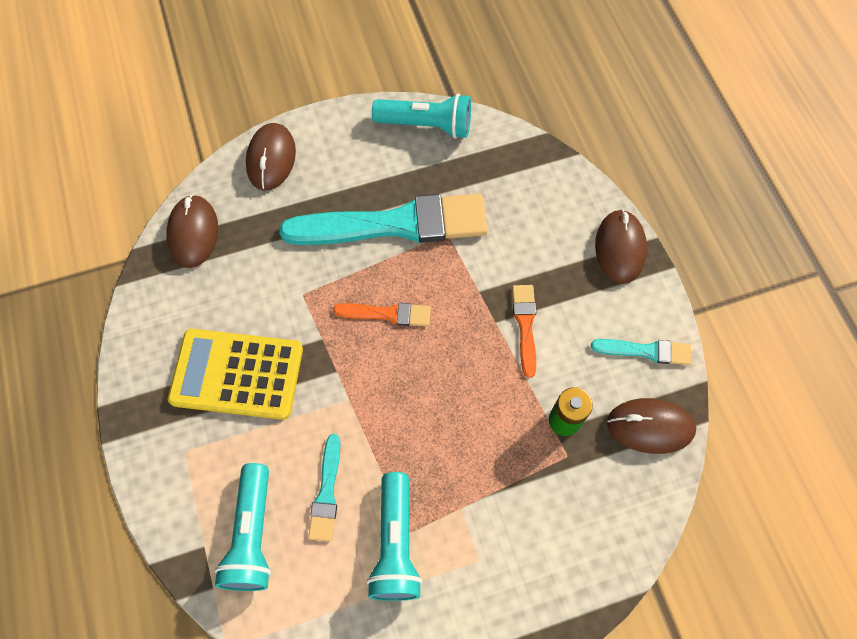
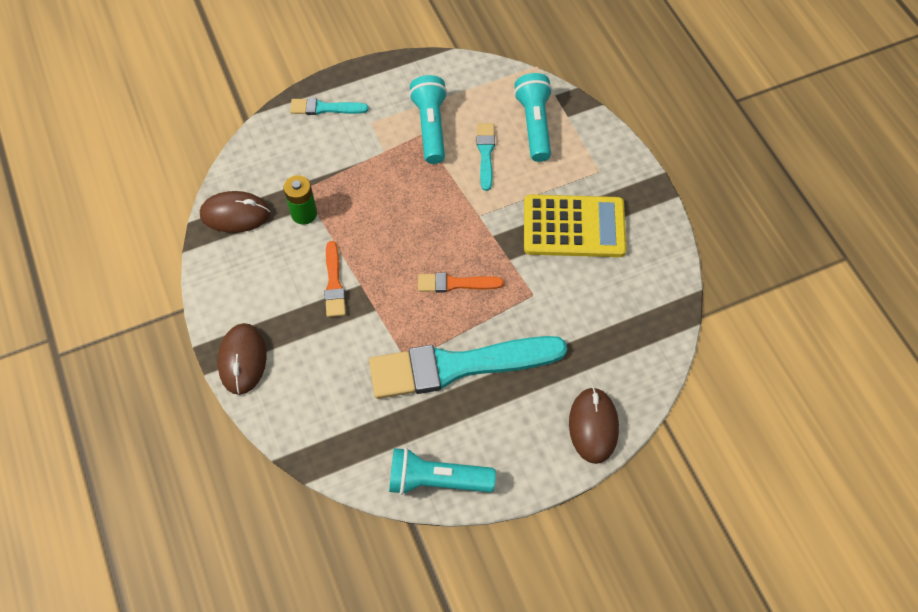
camera: 175 degrees right, 5 degrees down
(193, 233) = (648, 342): brown mouse -> none
(645, 351) = (231, 270): turquoise brush -> turquoise brush (325, 108)

